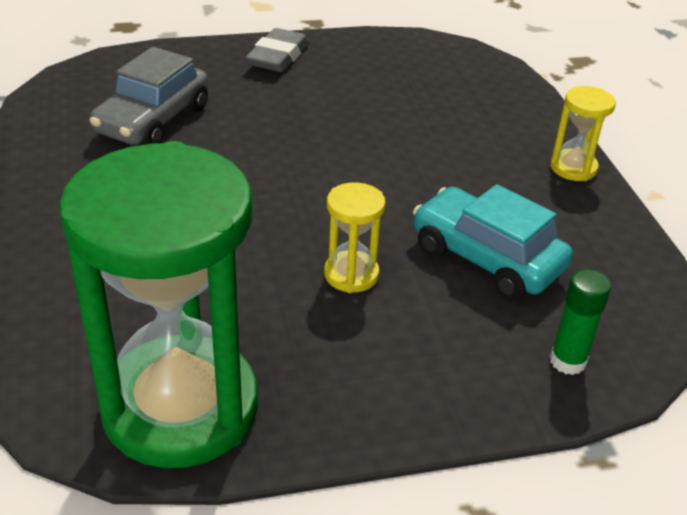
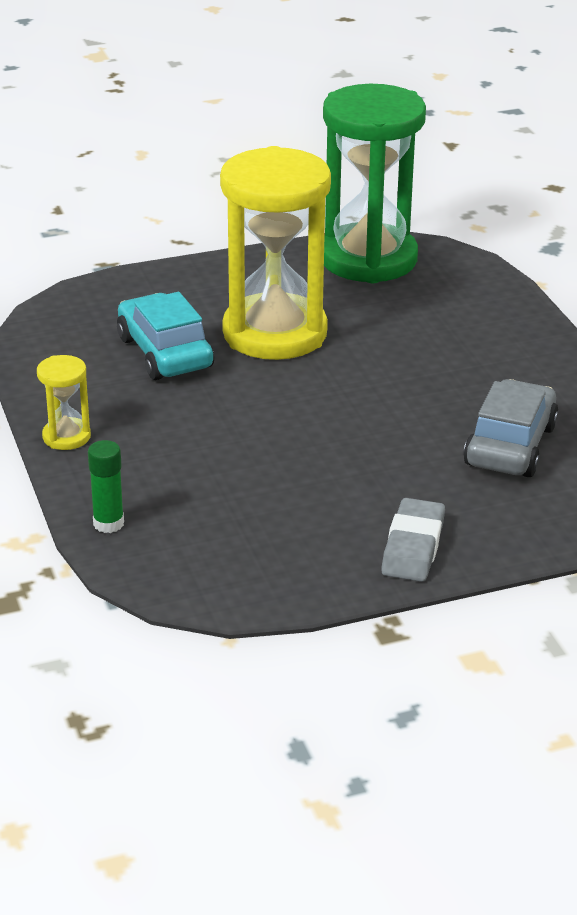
camera: 175 degrees right, 5 degrees down
(351, 274) = (275, 333): yellow hourglass -> yellow hourglass, size x2.38
(486, 258) = (165, 353): turquoise car -> turquoise car turned 150 degrees counterclockwise
(567, 361) = (114, 297): green glue stick -> green glue stick (108, 523)

